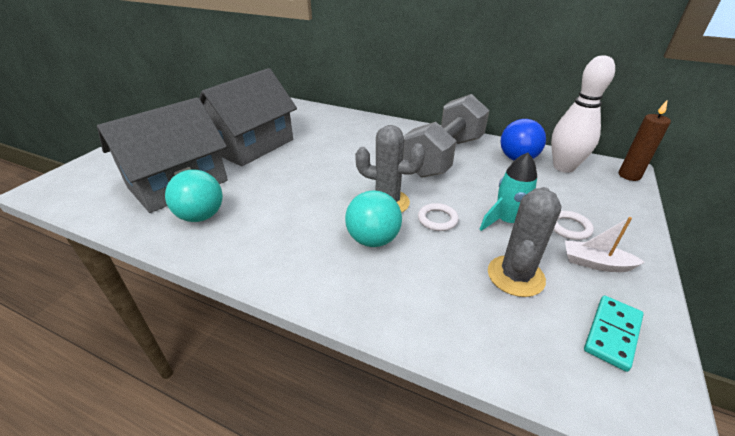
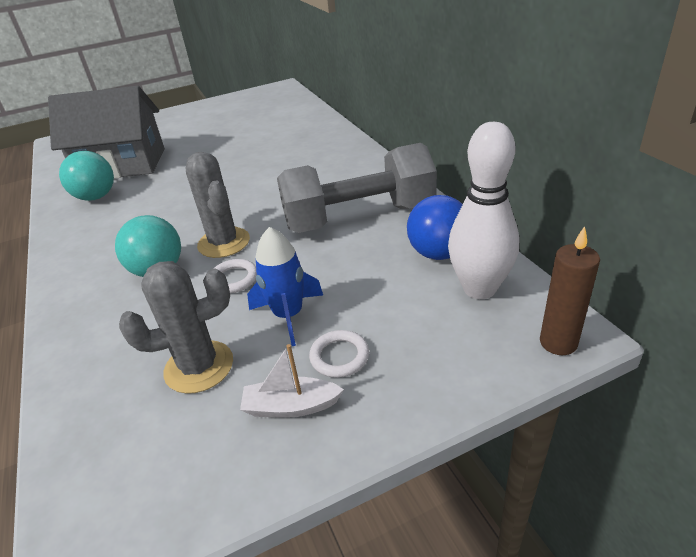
camera: 45 degrees right, 0 degrees up
(252, 145) = (216, 146): grey house -> none
(507, 222) = (288, 315): turquoise rocket -> blue rocket
(595, 263) = (291, 406): white boat -> white boat turned 60 degrees counterclockwise
(612, 333) = (175, 471): turquoise domino -> none

